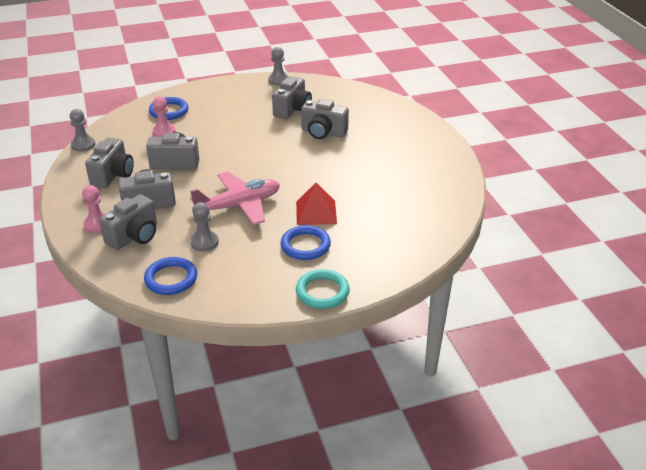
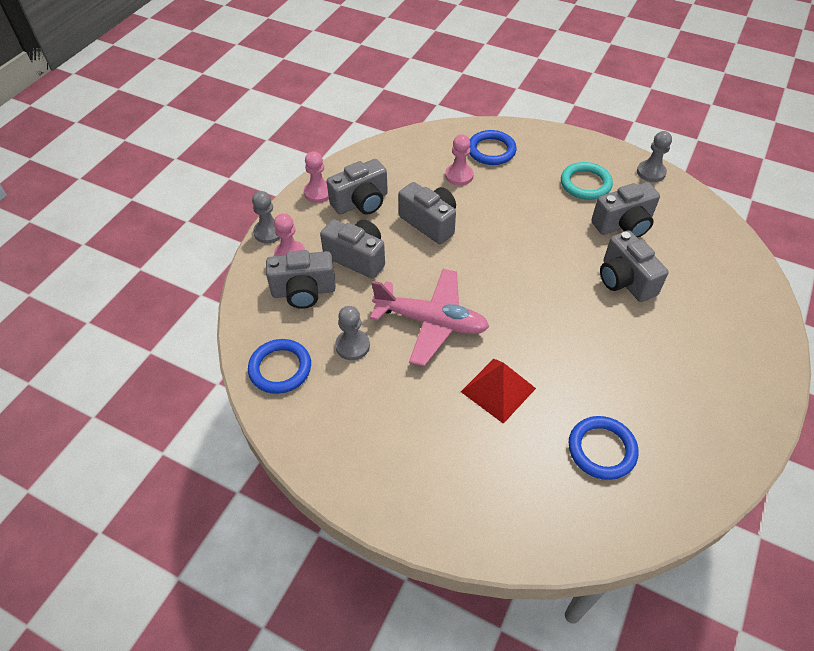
camera: 45 degrees right, 15 degrees up
(73, 185) = (318, 192): none -> pink pawn
(83, 145) = (374, 148): grey pawn -> grey pawn (269, 232)
(305, 245) = (439, 427): blue ring -> blue ring (601, 449)
(322, 292) = (391, 505): turquoise ring -> turquoise ring (585, 184)

